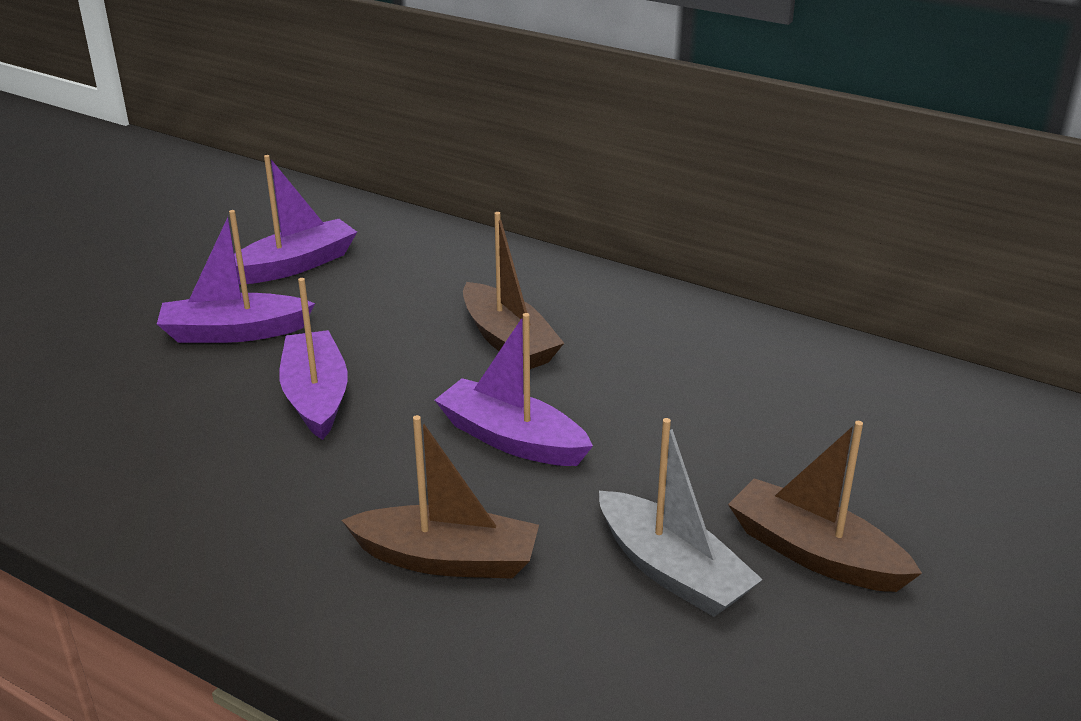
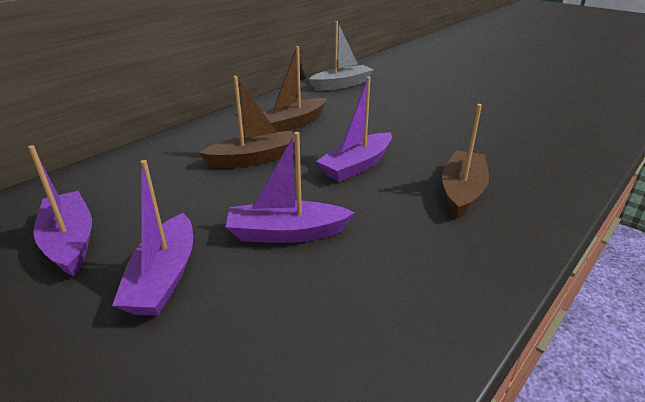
camera: 80 degrees left, 0 degrees up
(672, 571) = (462, 138): grey boat -> grey boat (341, 85)
(814, 553) = (448, 112): brown boat -> brown boat (292, 124)

